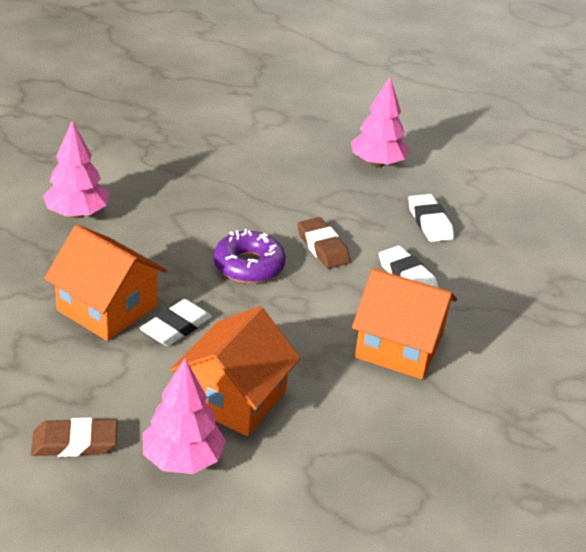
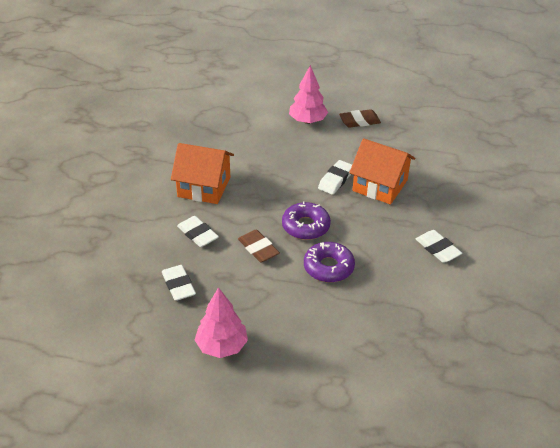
camera: 175 degrees right, 5 degrees up
(77, 214) = (437, 249): pink tree -> white eraser
(234, 214) = (328, 267): none -> purple donut
(234, 398) = (292, 148): orange house -> none

